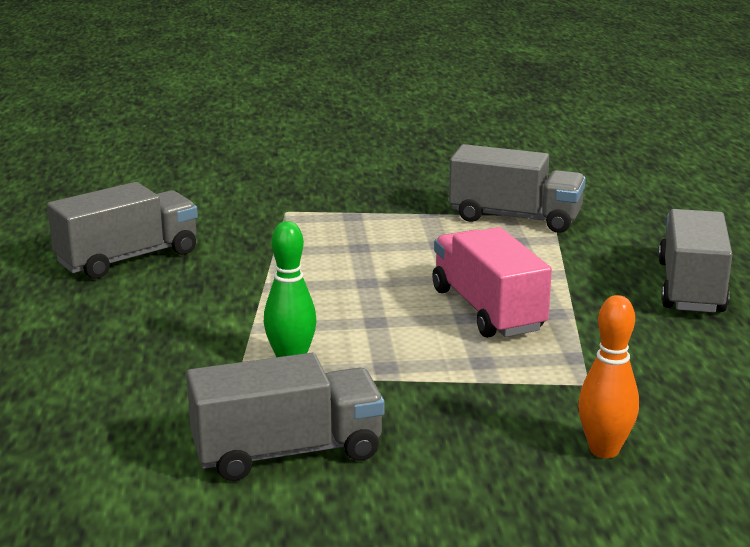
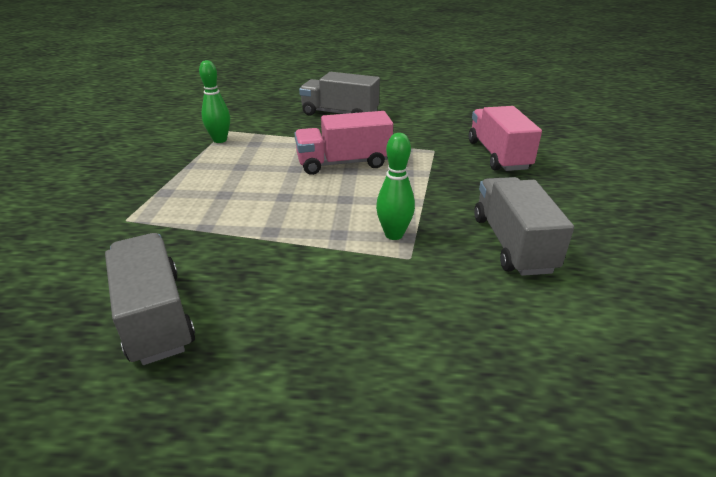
camera: 80 degrees left, 10 degrees up
(515, 218) = (220, 140): grey truck -> green bowling pin
(604, 450) = (498, 155): orange bowling pin -> pink truck

